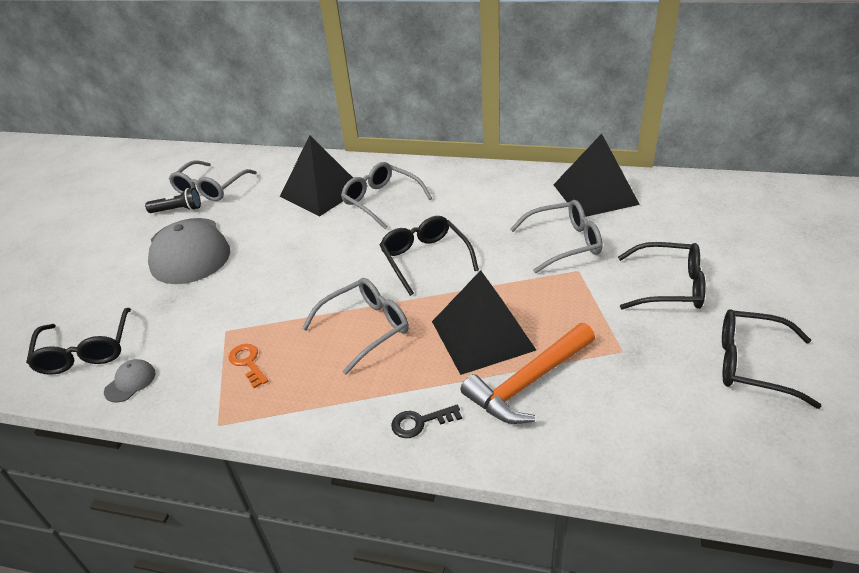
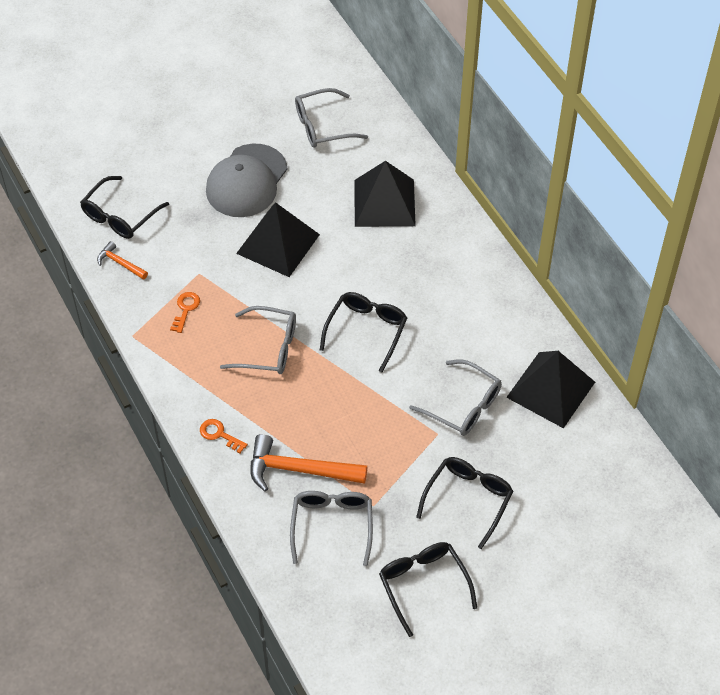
camera: 45 degrees right, 15 degrees up
(130, 382) = (120, 263): grey cap -> orange hammer
(178, 210) = (280, 131): black flashlight -> none
(381, 201) = (409, 251): grey glasses -> grey glasses (332, 525)
(420, 422) = (219, 434): black key -> orange key
(482, 335) = (319, 418): black pyramid -> black pyramid (278, 243)
(669, 286) = (468, 499): black glasses -> black glasses turned 120 degrees counterclockwise

